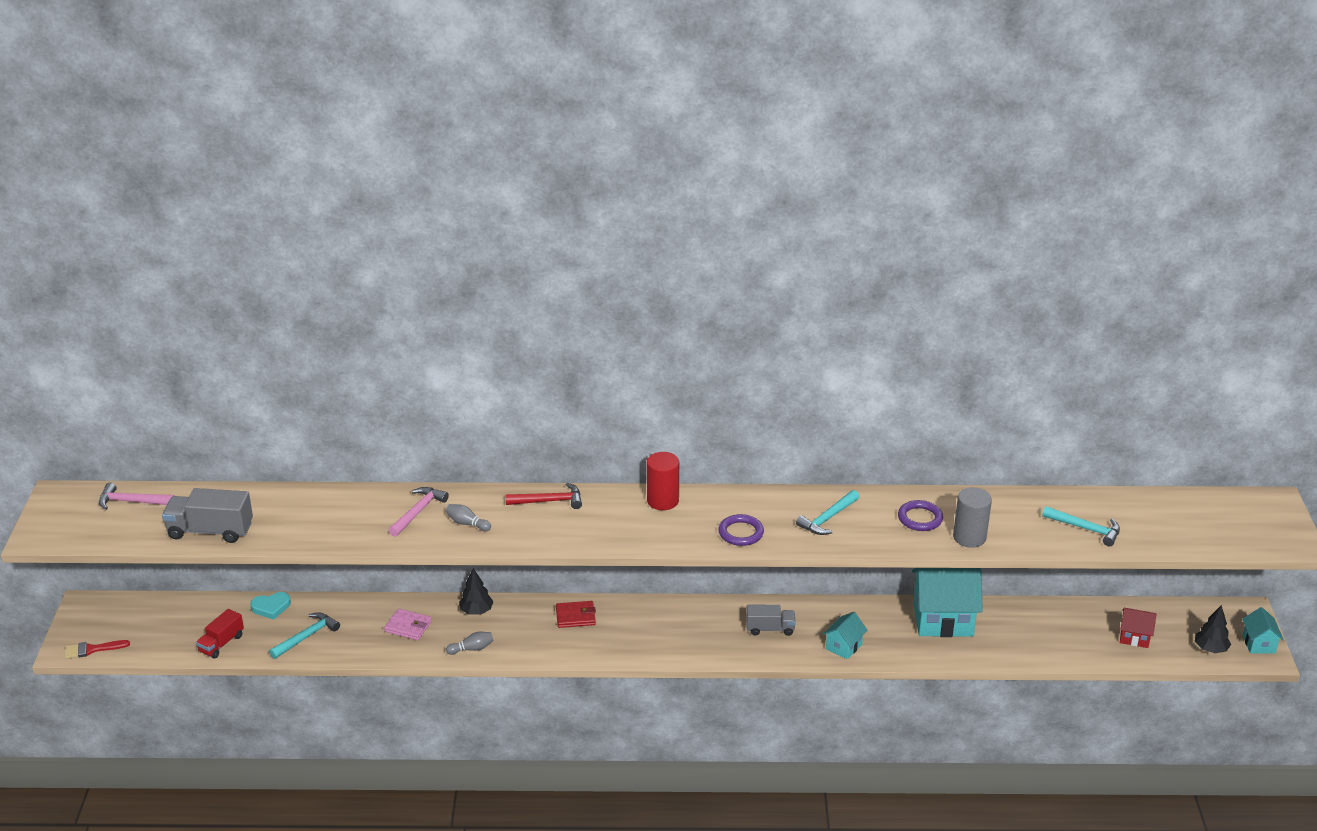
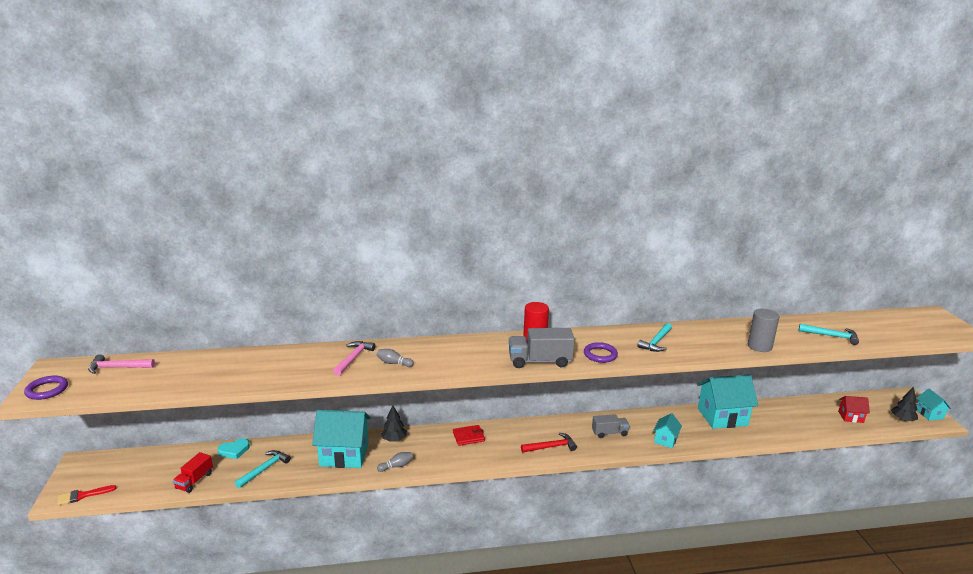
camera: 10 degrees left, 10 degrees down
(210, 531) = (184, 382): grey truck -> grey truck (540, 361)
(408, 626) = (344, 455): pink wallet -> turquoise house
(549, 501) = (452, 345): red hammer -> red hammer (551, 447)
(920, 518) = (719, 338): purple ring -> purple ring (47, 390)

